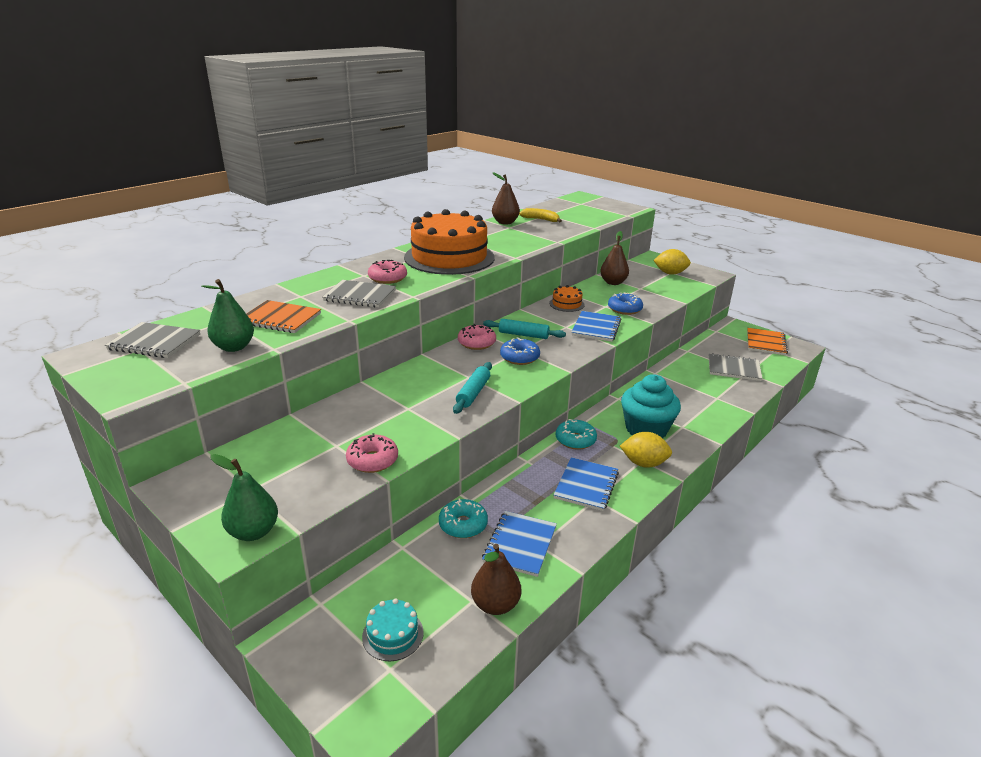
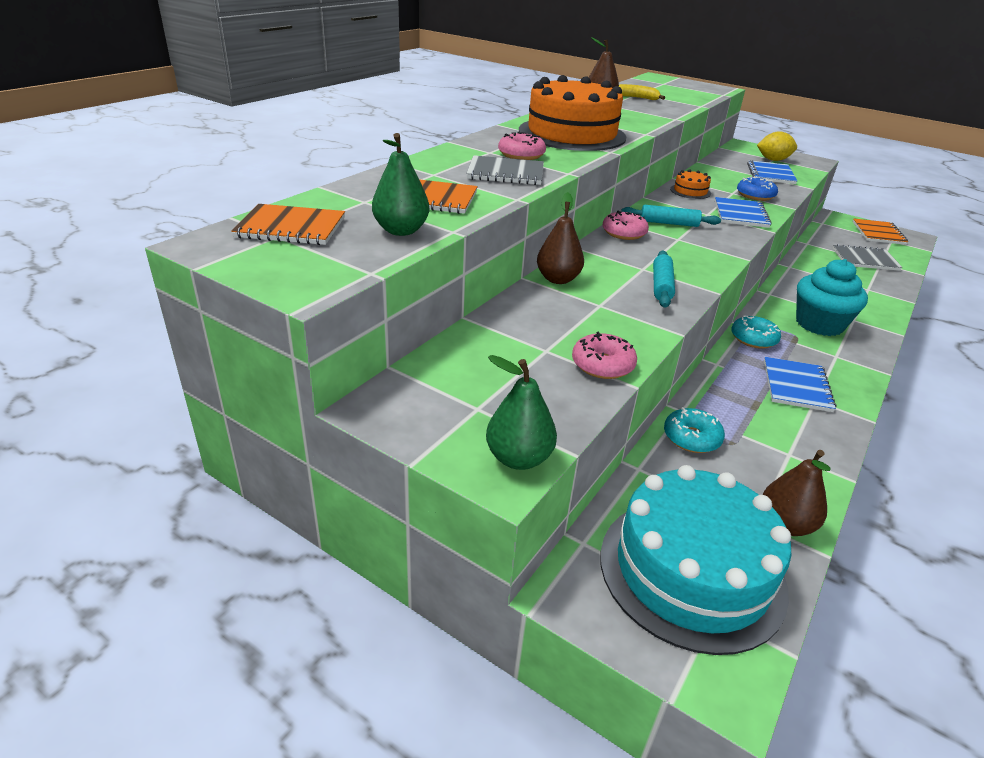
camera: 10 degrees left, 5 degrees up
(154, 342) = (291, 227): grey notebook -> orange notebook
(393, 634) = (691, 570): turquoise cake -> turquoise cake, size x2.43
(519, 357) = (683, 247): blue donut -> none
(520, 544) = (768, 455): blue notebook -> blue notebook (770, 174)
(613, 282) = (722, 169): brown pear -> brown pear (558, 279)
(644, 463) = (840, 359): yellow lemon -> none

